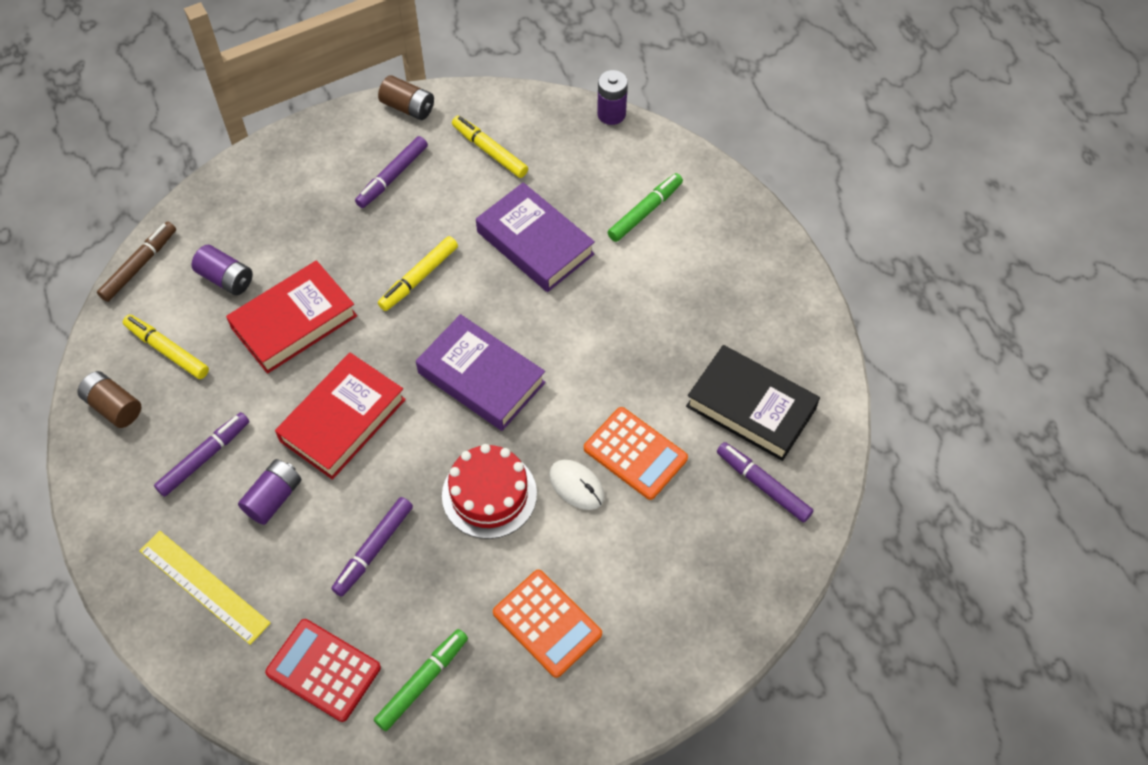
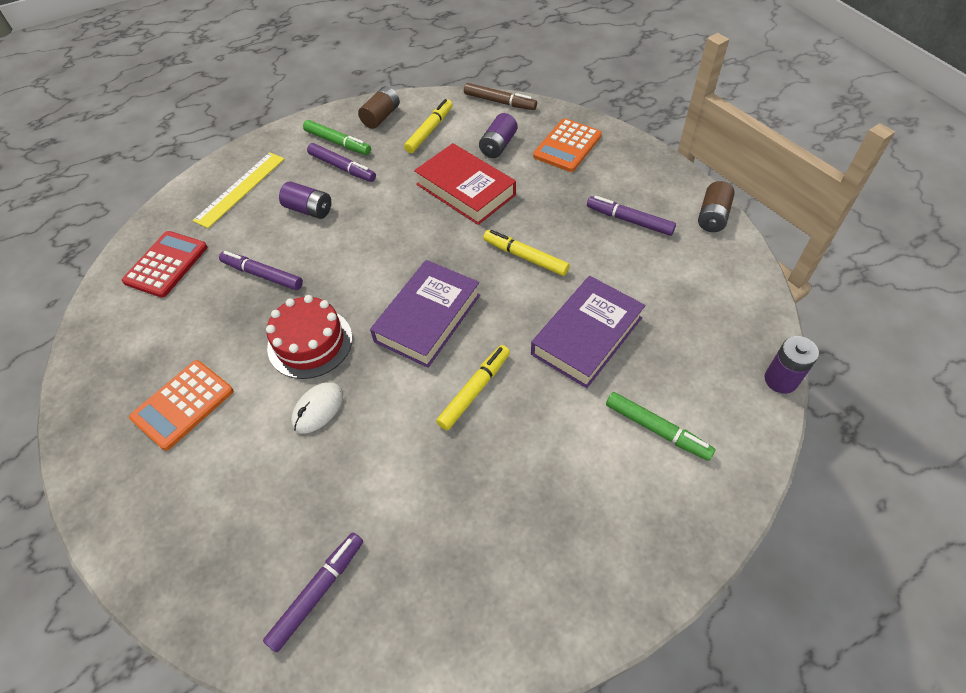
camera: 85 degrees right, 5 degrees down
(343, 420) = (378, 235): red book -> none
(422, 682) = (146, 325): green marker -> green marker (338, 142)
(489, 151) = (686, 283): yellow marker -> yellow marker (474, 390)
(635, 453) = (354, 456): orange calculator -> orange calculator (567, 146)
(751, 407) = (417, 570): black book -> none

